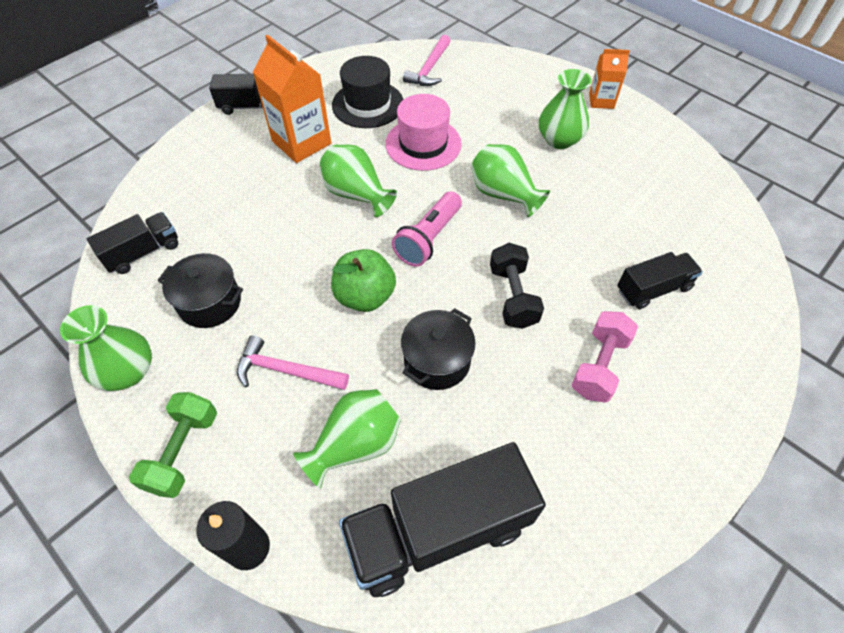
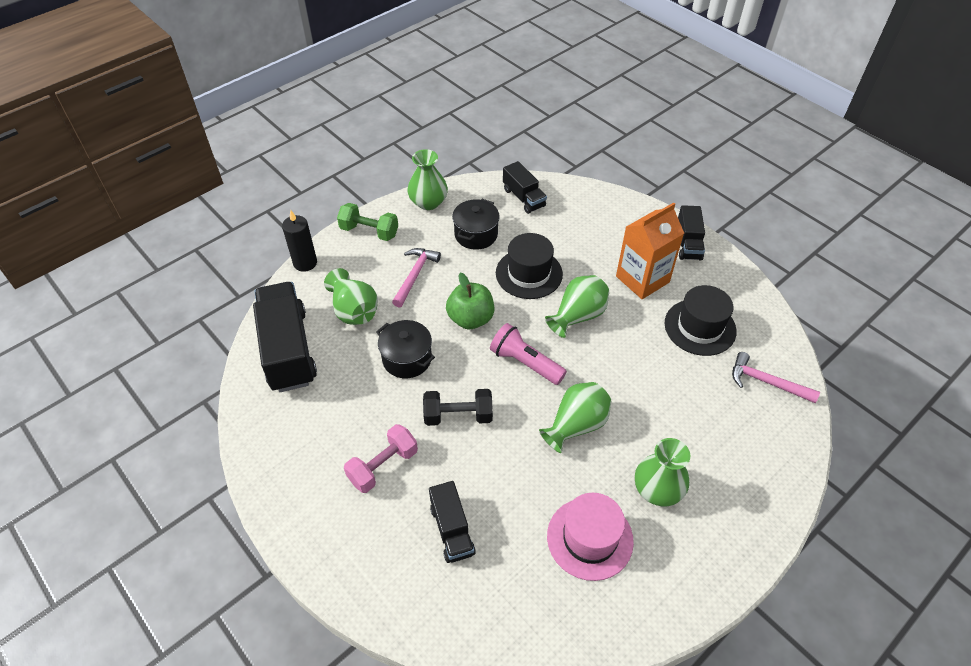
camera: 95 degrees right, 5 degrees down
(288, 241) = (529, 273): none -> black hat
(423, 144) = (645, 367): pink hat -> pink hat (590, 538)
(599, 365) = (383, 466): pink dumbbell -> pink dumbbell turned 75 degrees counterclockwise
(601, 101) = (730, 550): orange carton -> none

